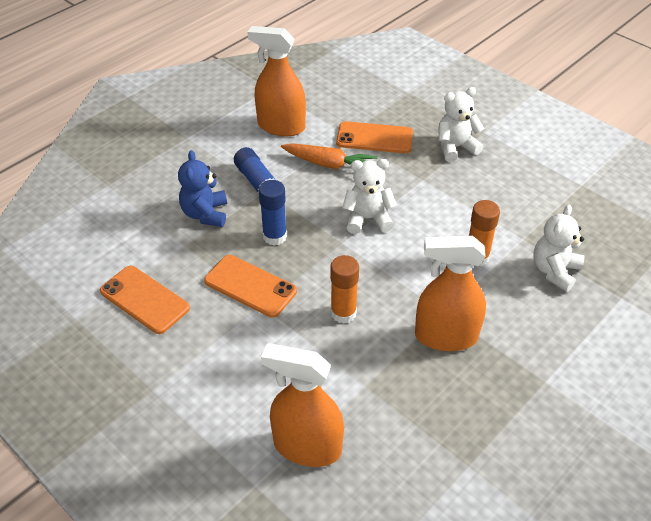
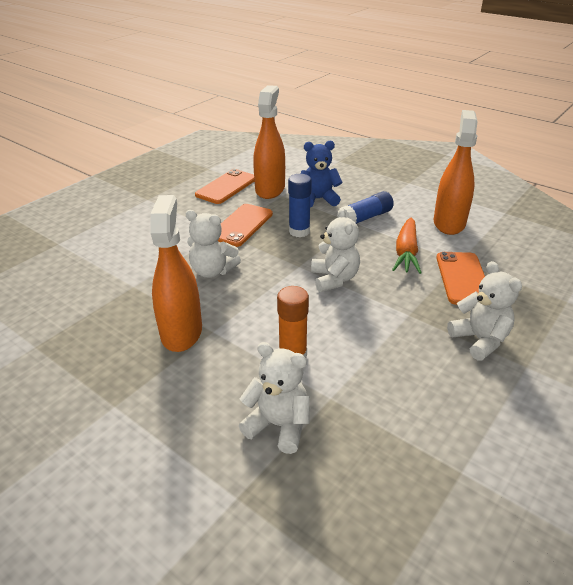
camera: 85 degrees right, 10 degrees down
(307, 446) = (82, 262): orange spray bottle -> orange spray bottle (270, 189)
(343, 313) = (212, 271): orange glue stick -> white teddy bear

